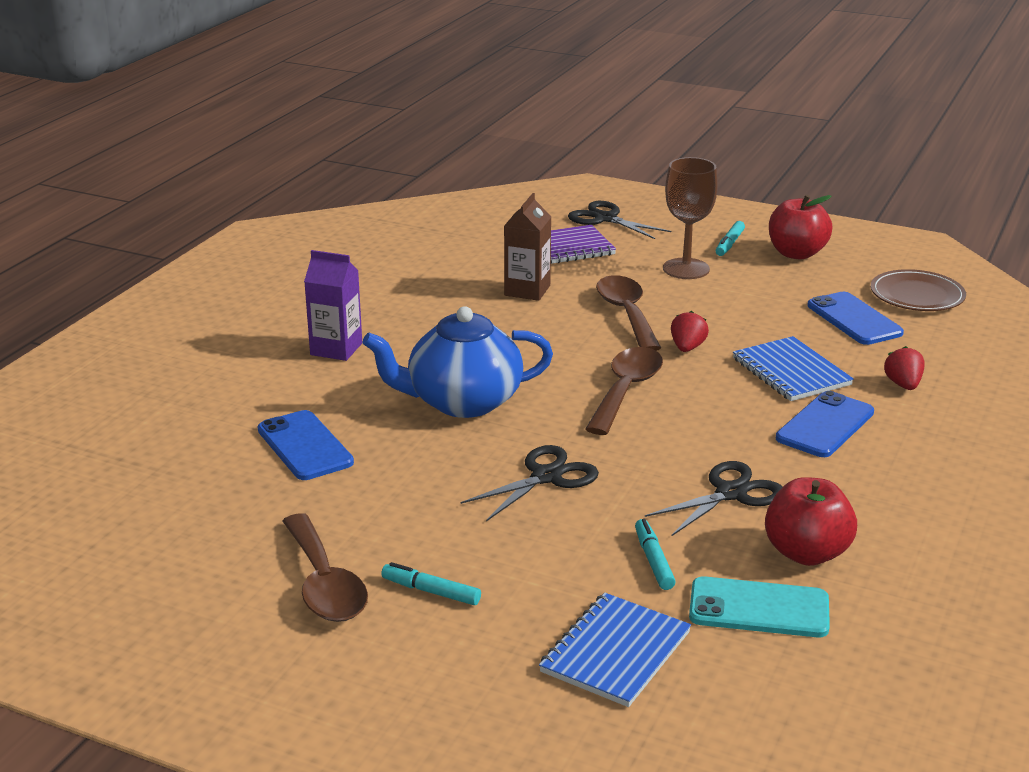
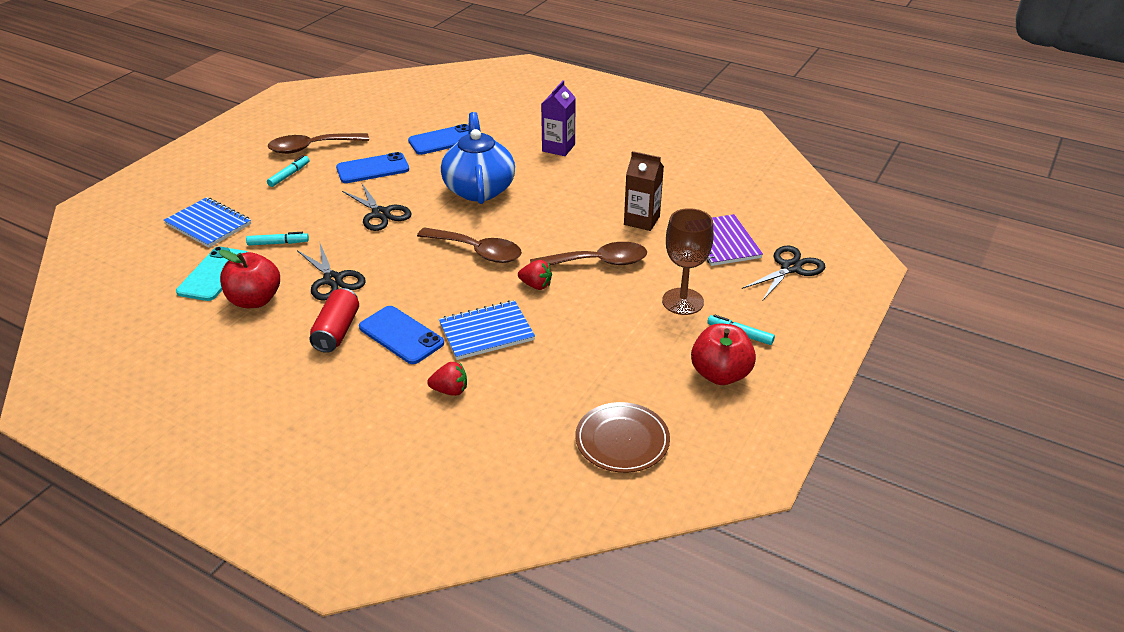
camera: 95 degrees right, 10 degrees up
(840, 472) = (337, 331): none -> red can
(854, 319) = (574, 385): blue phone -> blue phone (372, 169)

